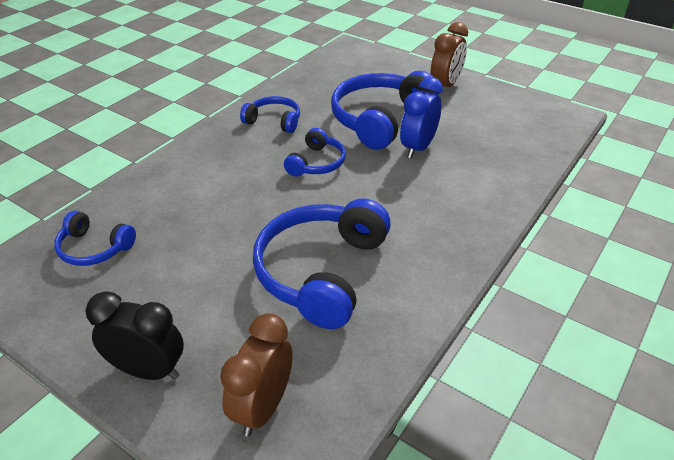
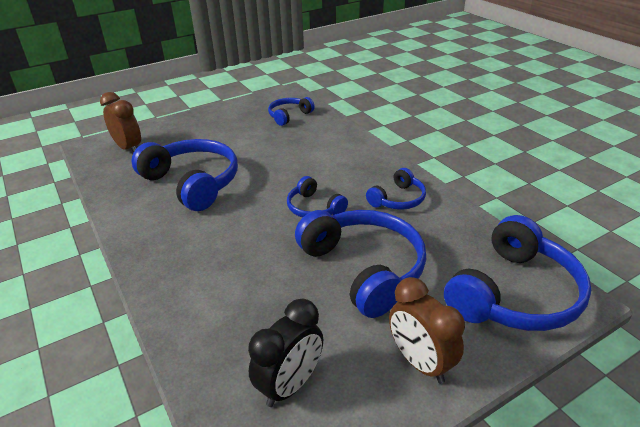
camera: 115 degrees right, 5 degrees down
(148, 370) = (185, 124): black clock -> black clock (290, 385)
(359, 64) = (515, 294): none -> blue headphones
(418, 148) = (293, 278): blue clock -> none

